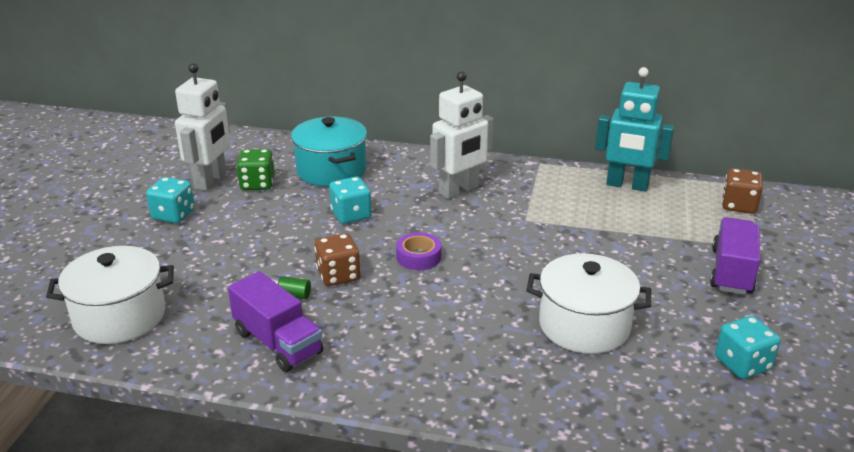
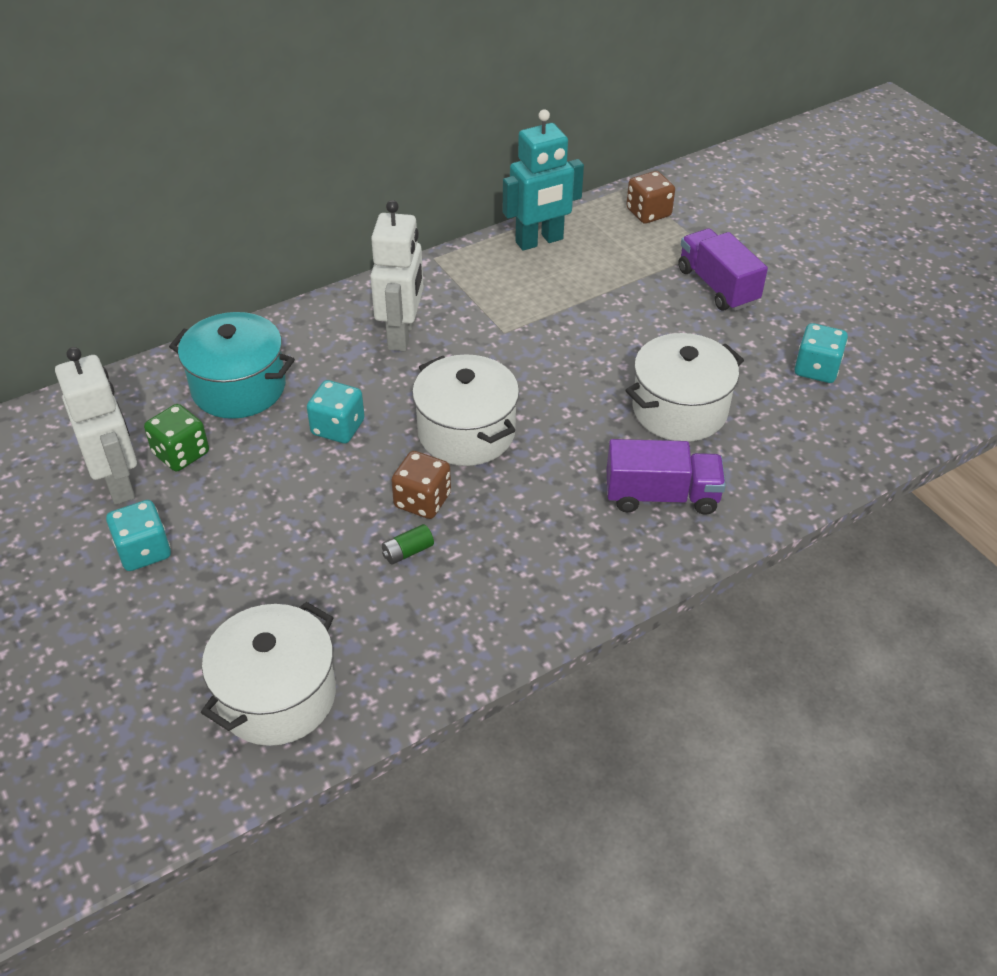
camera: 45 degrees left, 15 degrees up
(278, 343) = (469, 605): purple truck -> purple truck (661, 496)
(418, 257) = (466, 432): purple tape -> white pot

